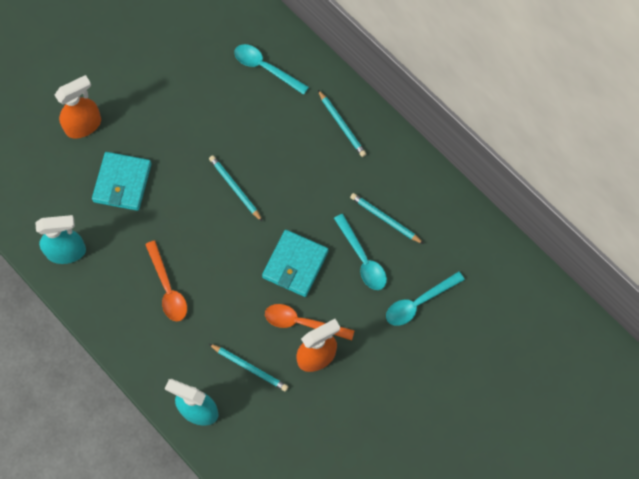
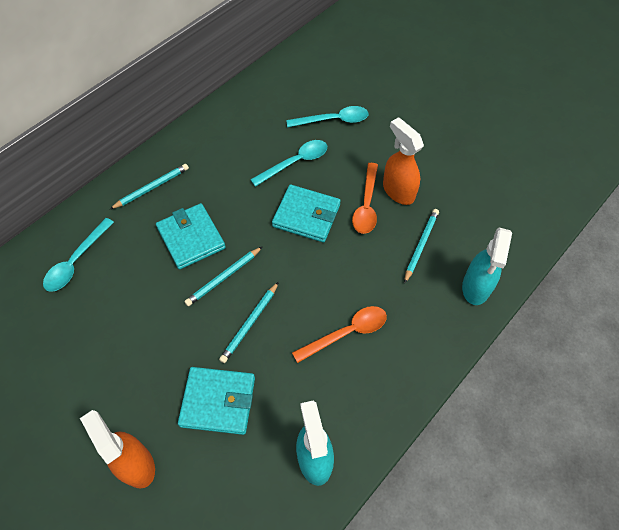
camera: 95 degrees left, 10 degrees down
(280, 161) = (191, 238): none -> turquoise wallet
(385, 219) = (253, 148): turquoise pencil -> turquoise pencil (250, 323)
(419, 302) = (333, 120): turquoise spoon -> turquoise spoon turned 60 degrees counterclockwise

